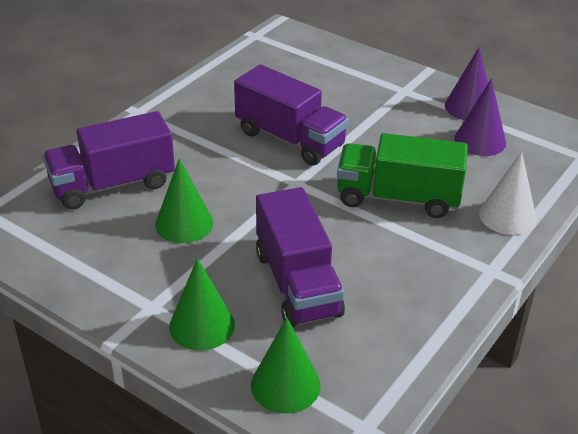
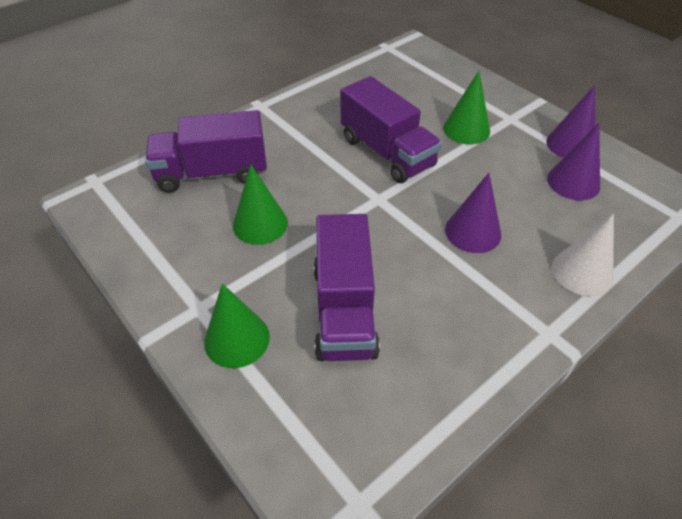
camera: 15 degrees right, 10 degrees up
(285, 385) = (294, 428): green cone -> green cone (466, 129)
(398, 198) = (473, 232): green truck -> purple cone

